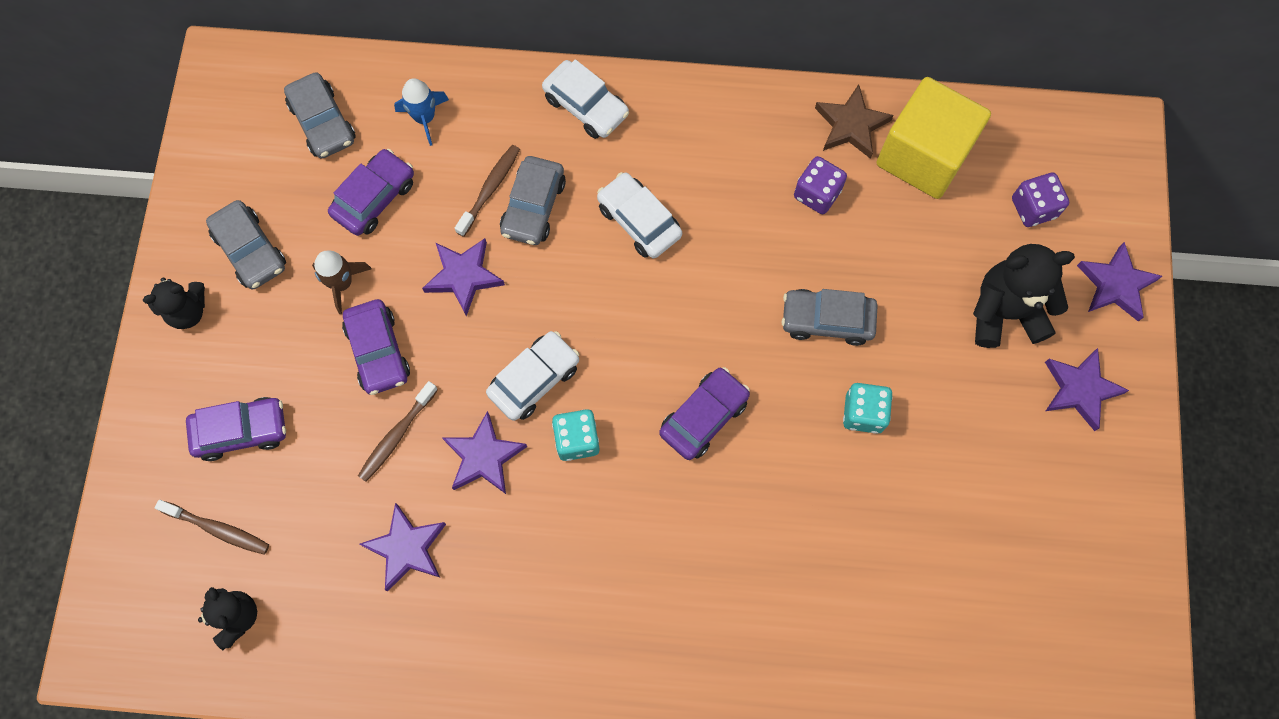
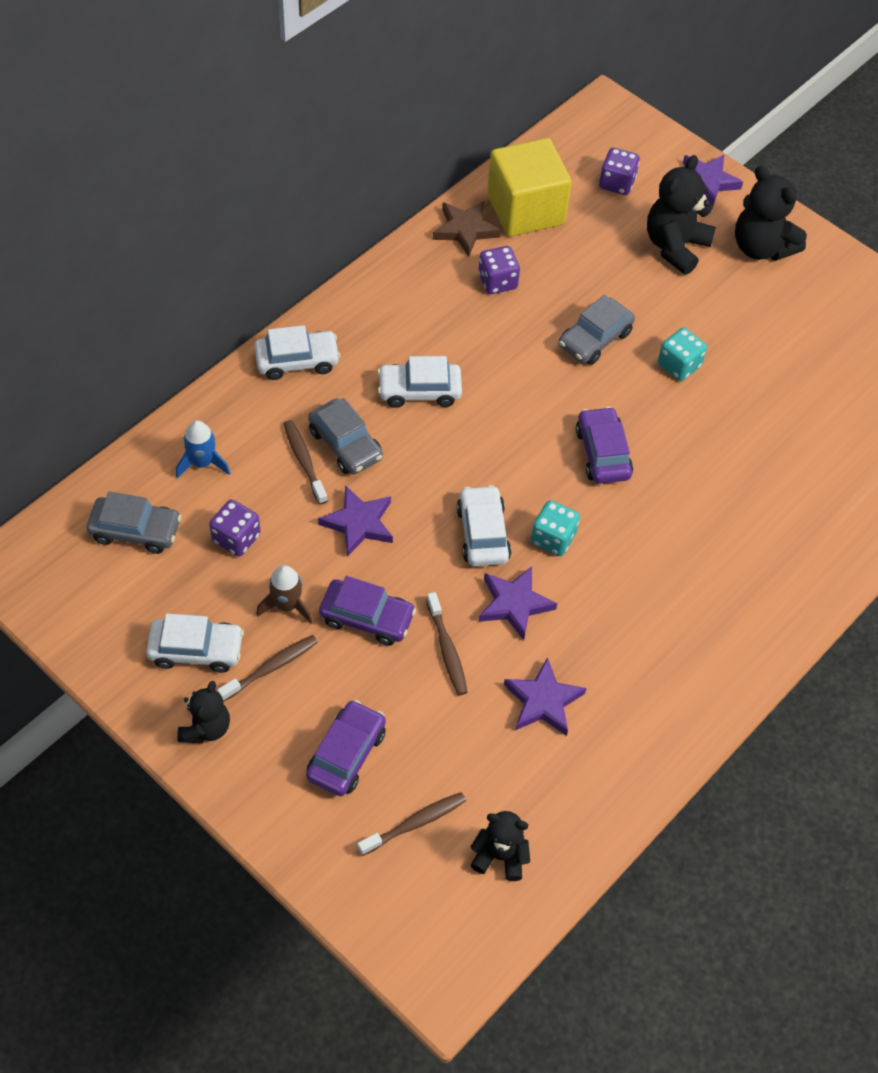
camera: 55 degrees left, 15 degrees down
(250, 250) = (196, 650): grey car -> white car
(276, 316) = (271, 667): none -> brown toothbrush
(374, 198) = (236, 538): purple car -> purple dice
(1080, 390) = (761, 247): purple star -> black teddy bear

